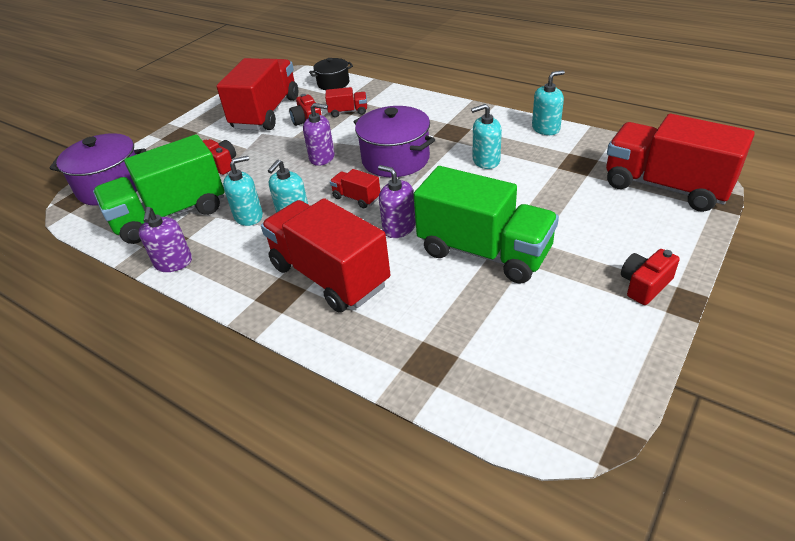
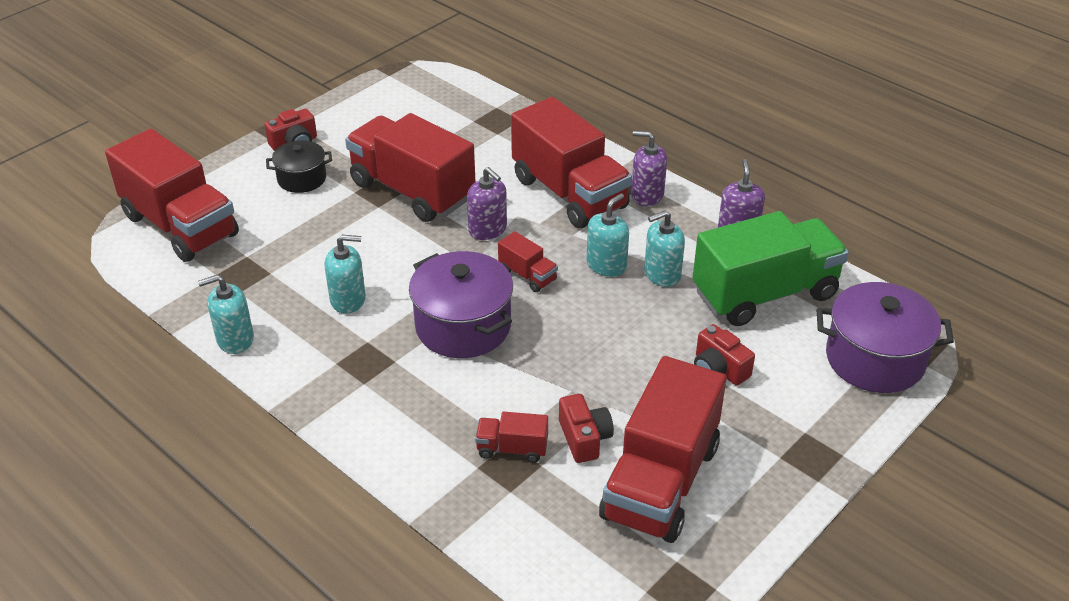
camera: 175 degrees left, 0 degrees up
(322, 157) = (565, 351): purple soap dispenser -> purple soap dispenser (647, 195)
(333, 83) = (528, 549): black pot -> black pot (302, 179)
(484, 252) = (412, 191): green truck -> red truck

